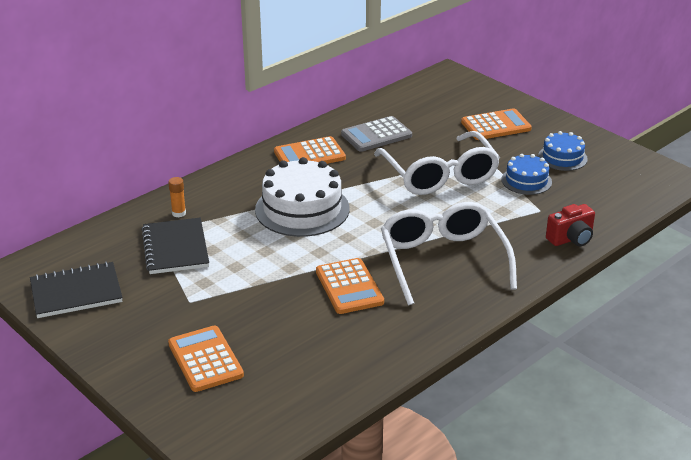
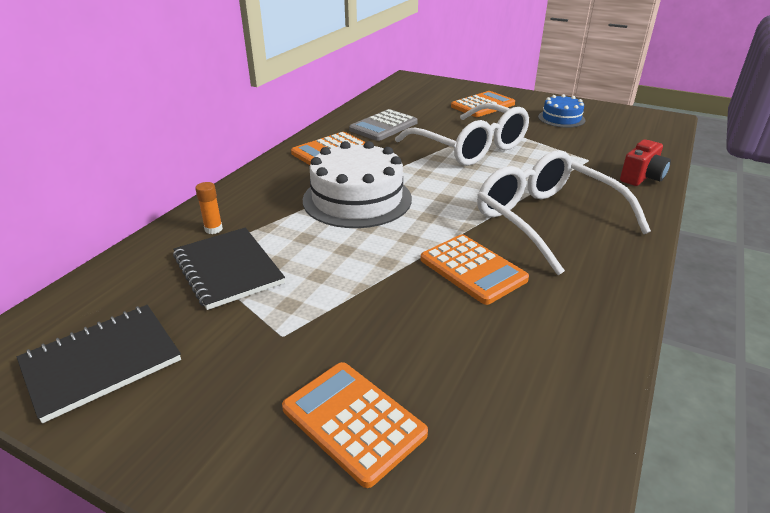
camera: 20 degrees left, 0 degrees up
(526, 181) = (551, 139): blue cake -> none

